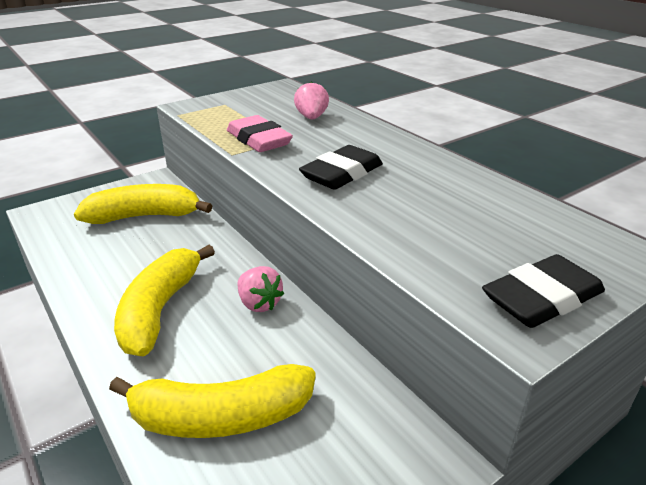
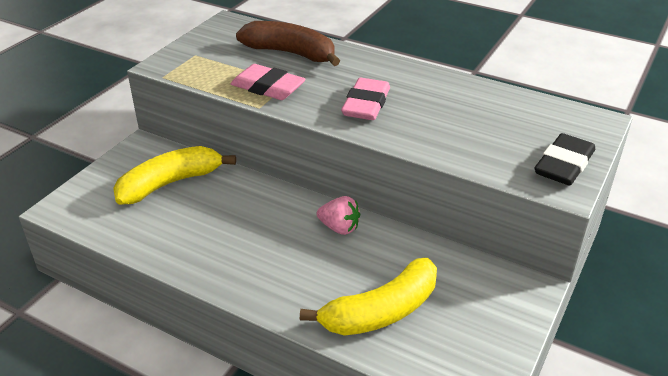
camera: 25 degrees left, 5 degrees up
(160, 309) = (266, 256): yellow banana -> none
(311, 118) = (291, 53): pink strawberry -> brown banana
(342, 174) = (366, 104): black eraser -> pink eraser

